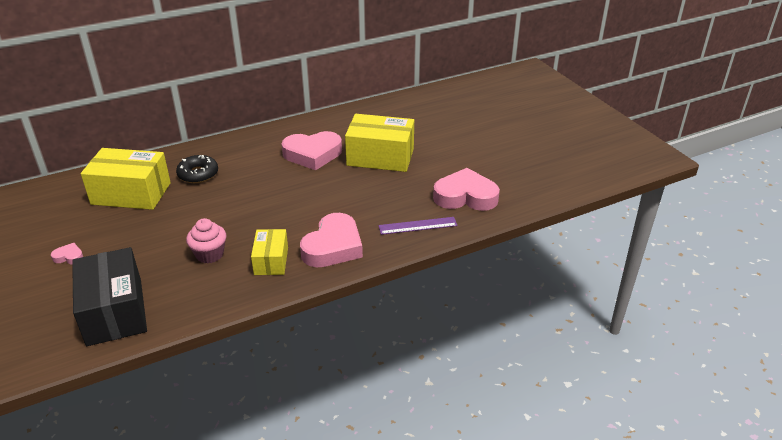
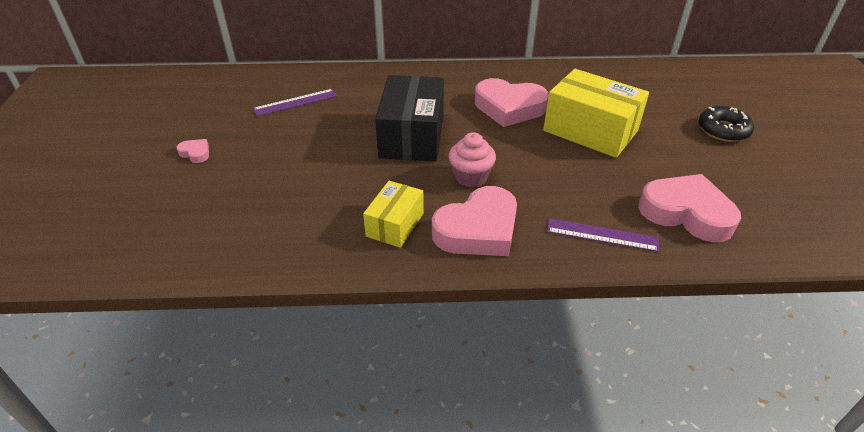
camera: 25 degrees right, 5 degrees up
(114, 311) = (196, 231): black box -> black box (412, 136)
(131, 193) = (295, 102): yellow box -> purple ruler
(198, 174) = (373, 99): black donut -> black donut (723, 130)
(209, 254) = (332, 194): pink cupcake -> pink cupcake (471, 177)

